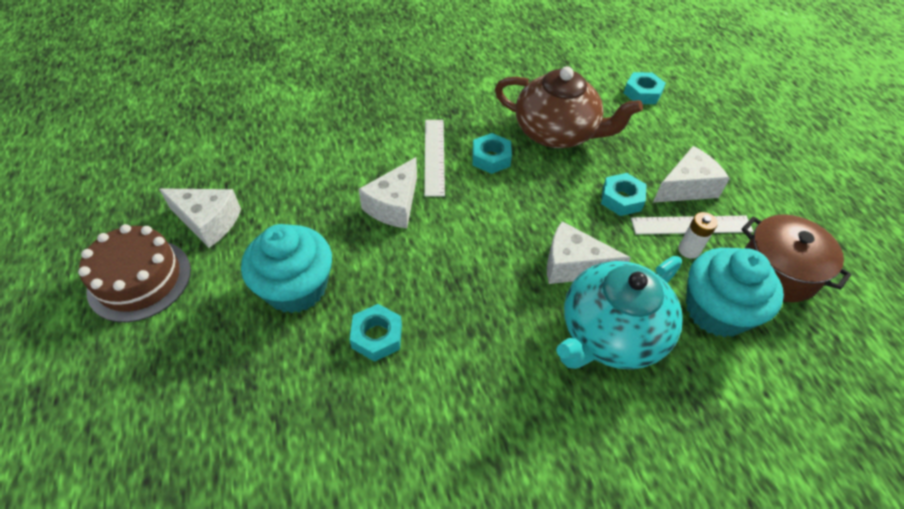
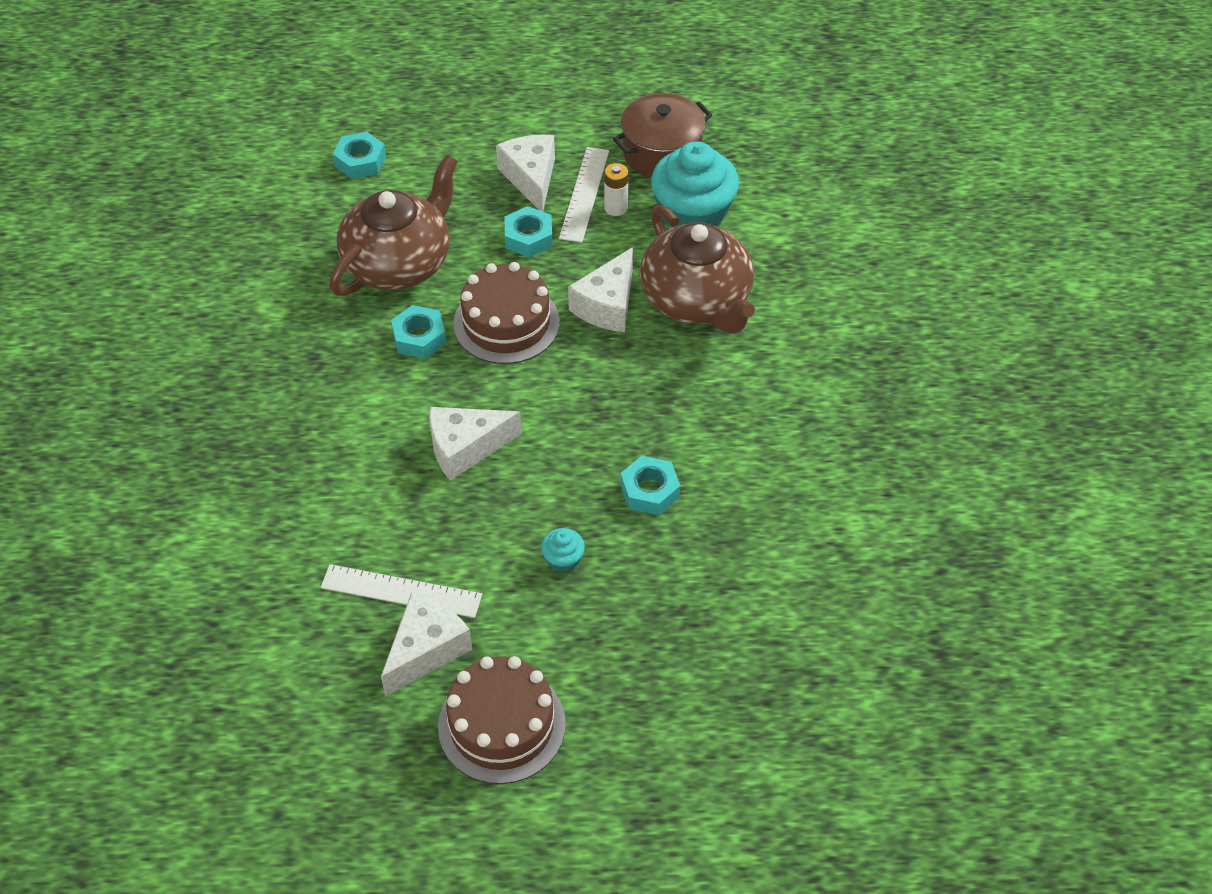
camera: 75 degrees left, 0 degrees up
(296, 287) = (563, 559): turquoise cupcake -> turquoise cupcake, size x0.43
(394, 205) = (465, 448): white cheese -> white cheese turned 120 degrees clockwise
(434, 156) = (394, 393): white ruler -> white ruler (401, 591)
(525, 203) = (506, 323): none -> brown cake
(610, 333) = (697, 300): turquoise teapot -> brown teapot

